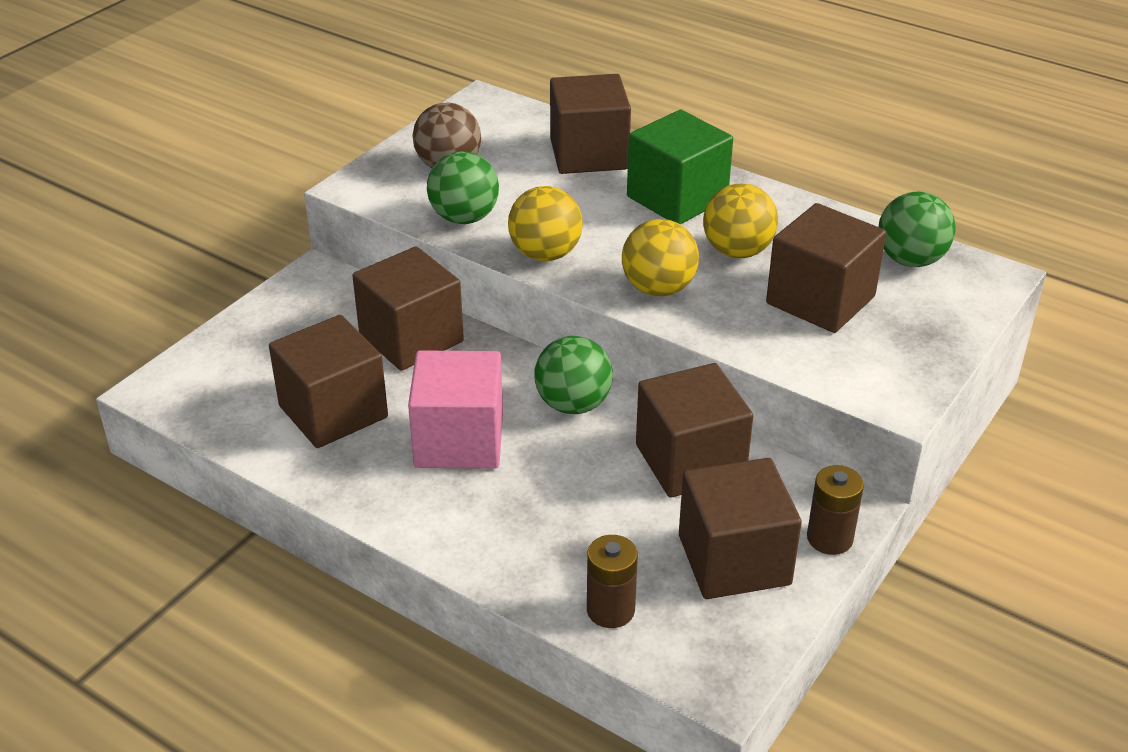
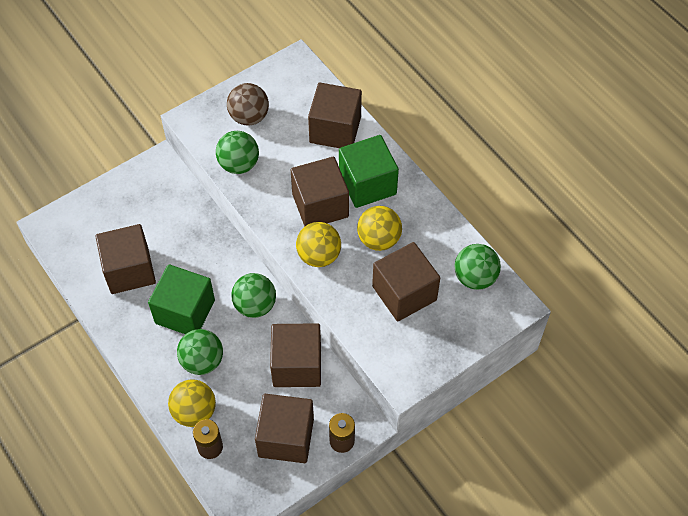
camera: 20 degrees right, 20 degrees up
(411, 338) = (191, 229): brown cube -> brown cube (320, 205)
(459, 440) = (185, 312): pink cube -> green cube
(527, 496) = (202, 361): none -> green ball
(545, 254) = (270, 208): yellow ball -> yellow ball (194, 412)

